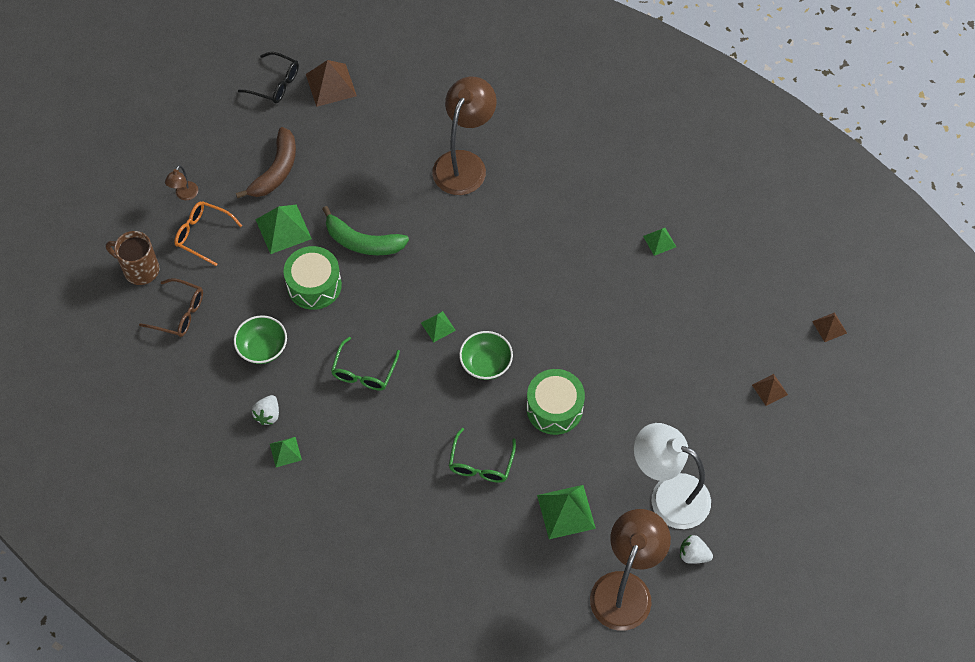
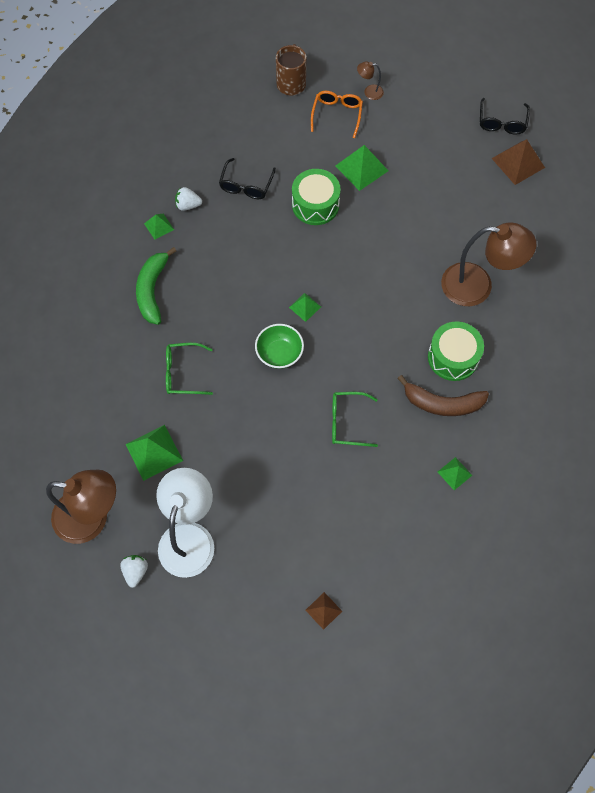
camera: 75 degrees right, 5 degrees up
(178, 313) = (261, 120): brown glasses -> none
(263, 348) = (246, 185): green bowl -> black glasses
(276, 170) = (416, 147): brown banana -> brown banana (442, 403)
(363, 242) = (369, 229): green banana -> green banana (152, 290)
(364, 371) = (246, 262): green glasses -> green glasses (347, 422)
(554, 408) = (251, 420): green drum -> green drum (453, 357)
(829, 327) = (411, 658): brown pyramid -> none

